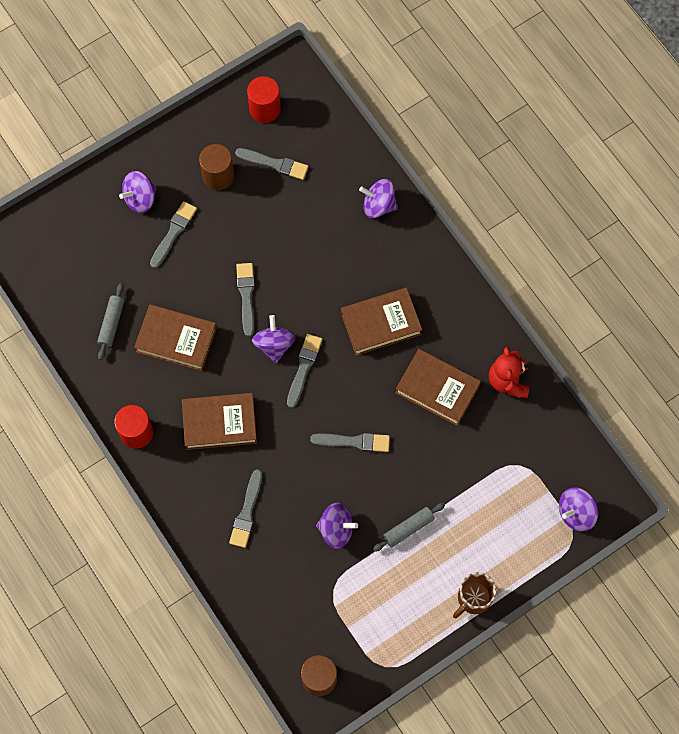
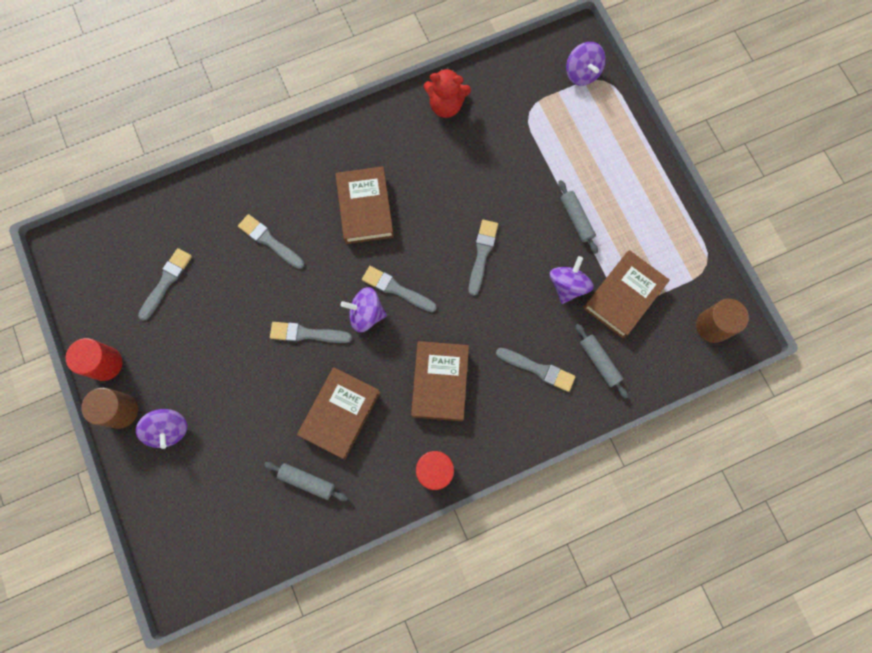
camera: 80 degrees left, 5 degrees up
(173, 232) = (217, 399): grey brush -> grey brush (269, 241)
(218, 175) = (164, 342): brown cylinder -> brown cylinder (121, 411)
(264, 570) = (599, 362): none -> grey rolling pin
(265, 109) = (100, 282): red cylinder -> red cylinder (105, 364)
(378, 205) = (239, 188): purple spinning top -> none
(437, 389) = (442, 169): brown book -> brown book (623, 296)
(473, 598) = (650, 174): brown mug -> none

